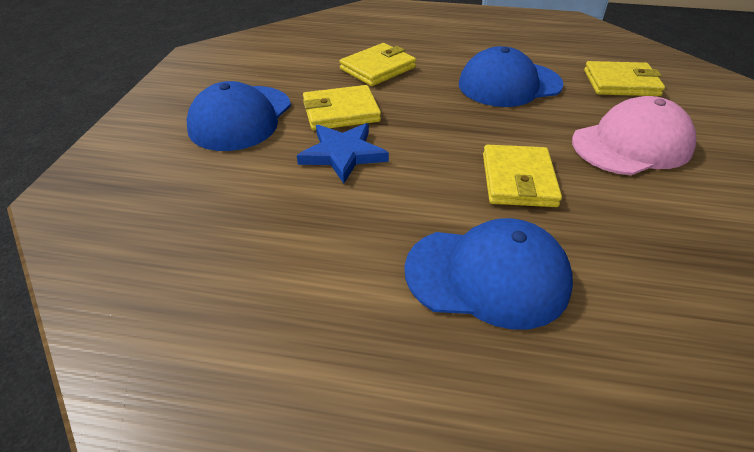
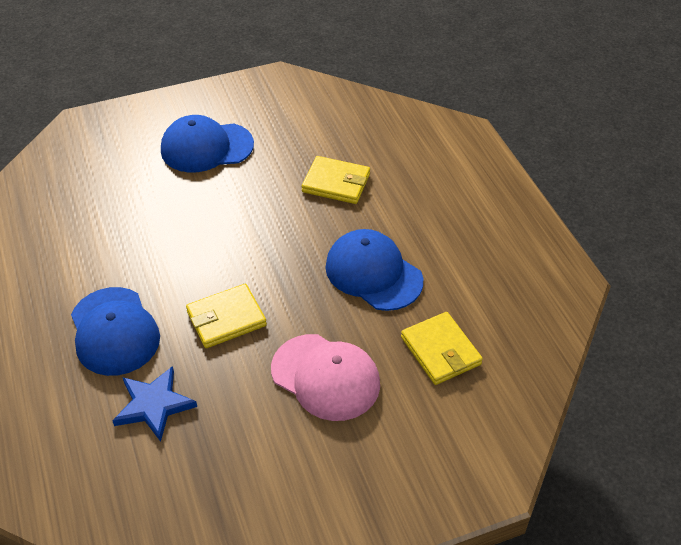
camera: 60 degrees right, 5 degrees up
(341, 112) = (251, 192): yellow wallet -> none
(343, 154) = (197, 217): blue star -> blue star (154, 405)

